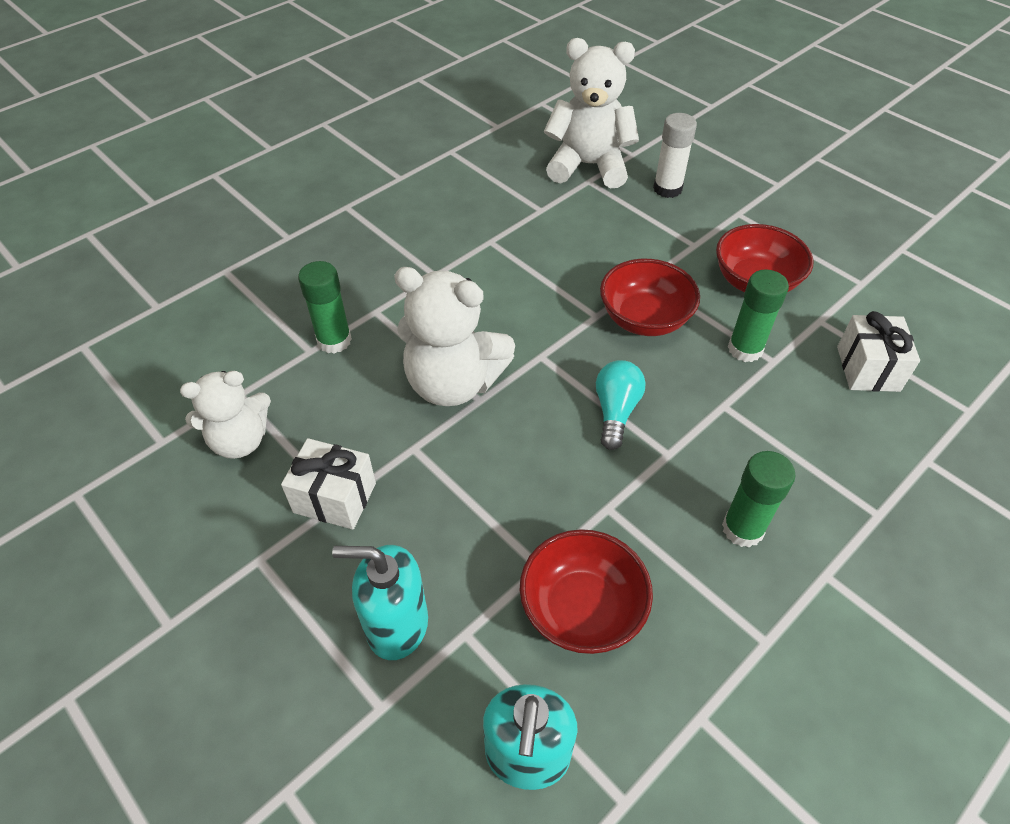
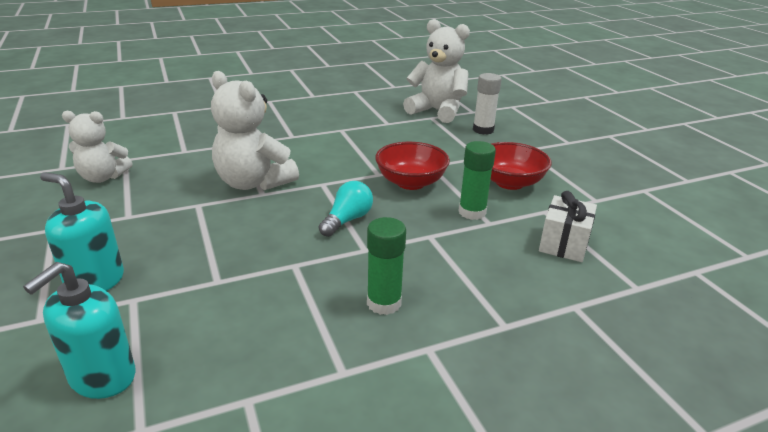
camera: 20 degrees right, 20 degrees down
(334, 340) = (202, 150): green glue stick -> none
(335, 498) = (126, 214): white gift -> none
(582, 609) = (223, 311): red bowl -> none

